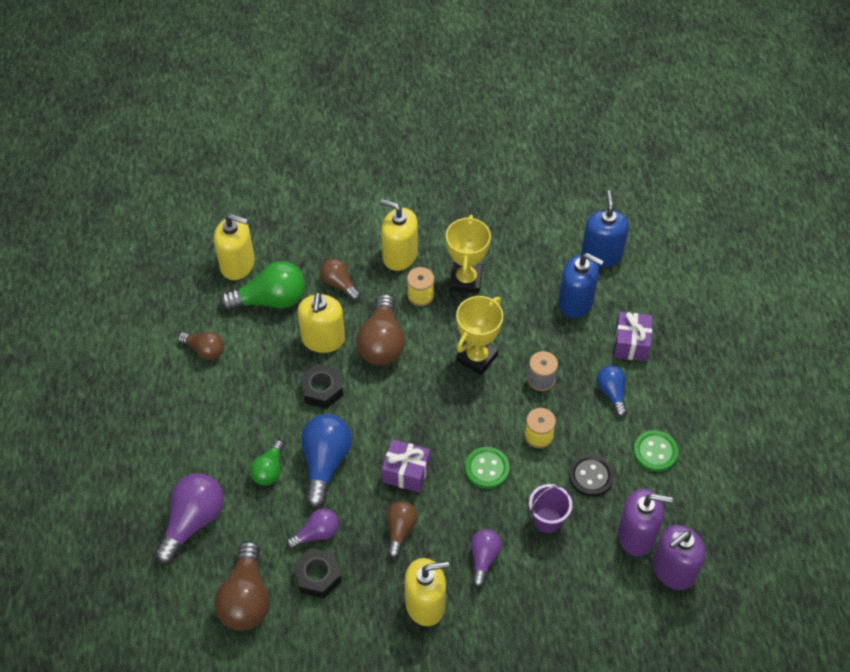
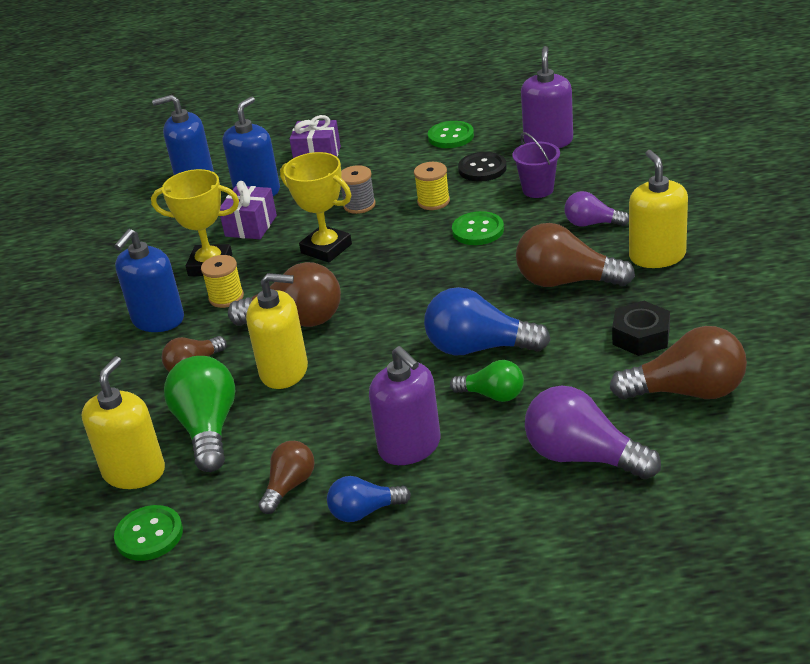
camera: 85 degrees left, 20 degrees down
(179, 280) = (149, 535): none -> green button
(316, 534) = (582, 344): purple light bulb -> none
(322, 389) = (366, 363): black nut -> none
(400, 255) = (158, 319): yellow soap dispenser -> blue soap dispenser
(400, 530) = (566, 281): brown light bulb -> brown light bulb, size x1.70
(406, 472) = (487, 284): purple gift -> purple gift (251, 226)
(612, 393) = (379, 163): blue light bulb -> blue light bulb (364, 511)
(673, 570) = (582, 121): purple soap dispenser -> purple soap dispenser (410, 446)

